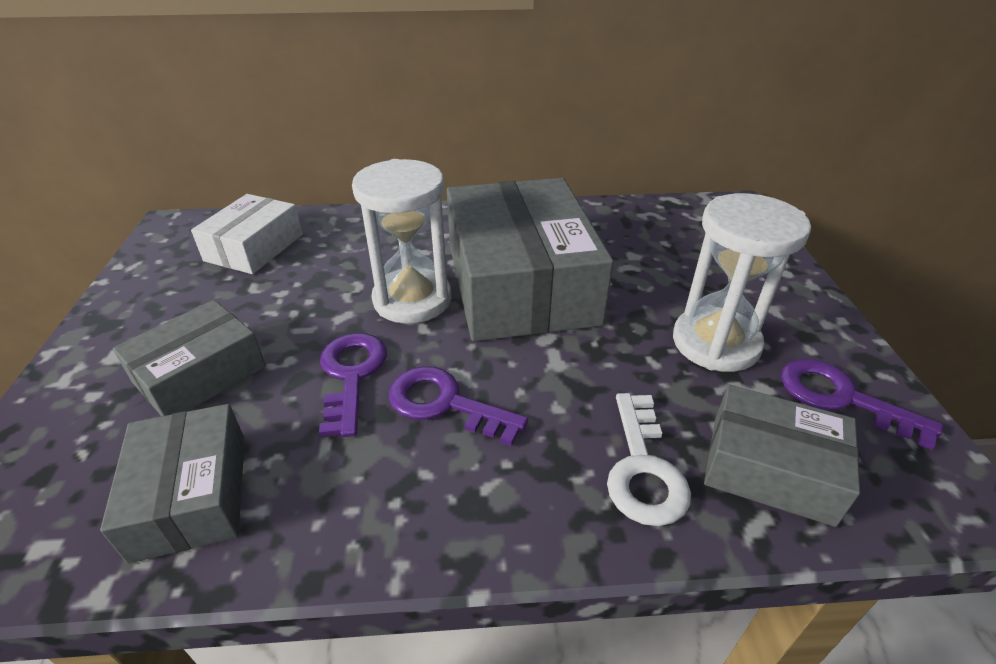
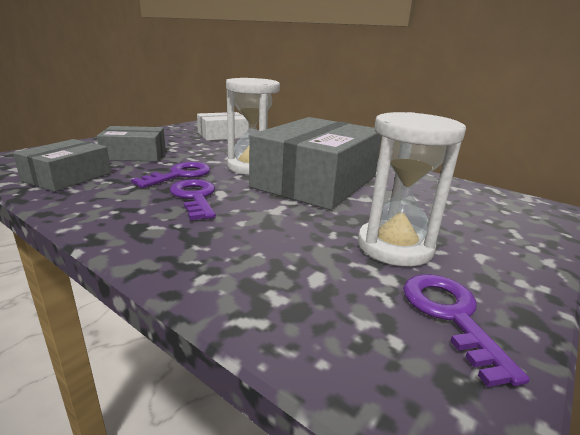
camera: 40 degrees right, 15 degrees down
(643, 468) = (235, 261): white key -> none
(770, 468) = (313, 308): grey box -> none

